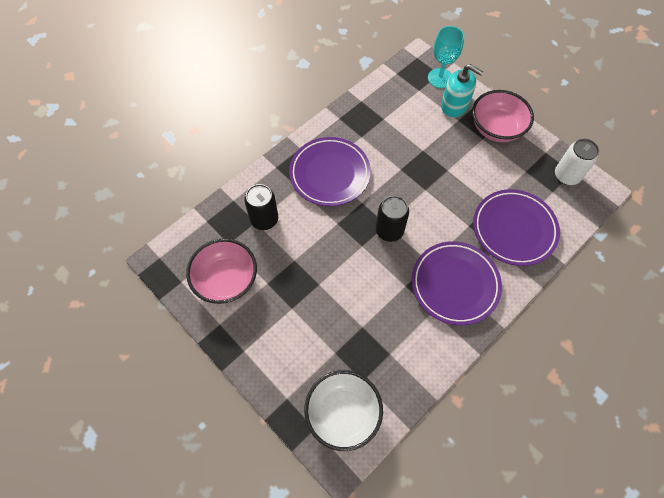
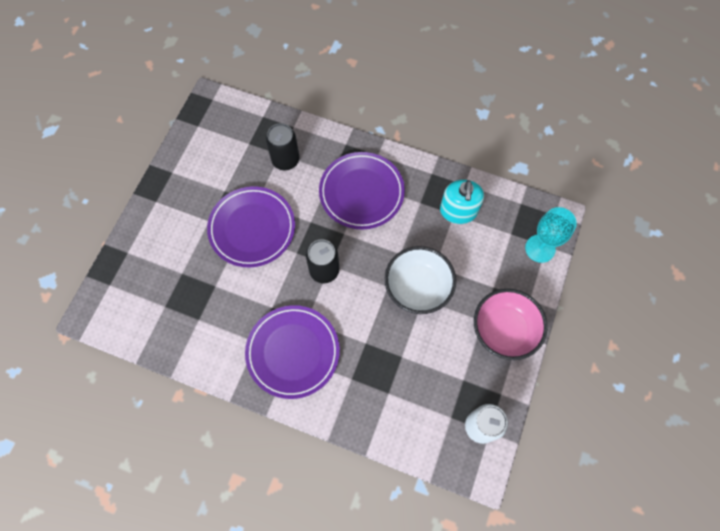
camera: 65 degrees right, 5 degrees up
(226, 280) = (213, 158): pink bowl -> none
(343, 414) = (130, 302): white bowl -> white bowl (417, 288)
(454, 106) = (510, 276): turquoise soap dispenser -> turquoise soap dispenser (458, 211)
(514, 229) = (383, 390): purple plate -> purple plate (252, 228)

